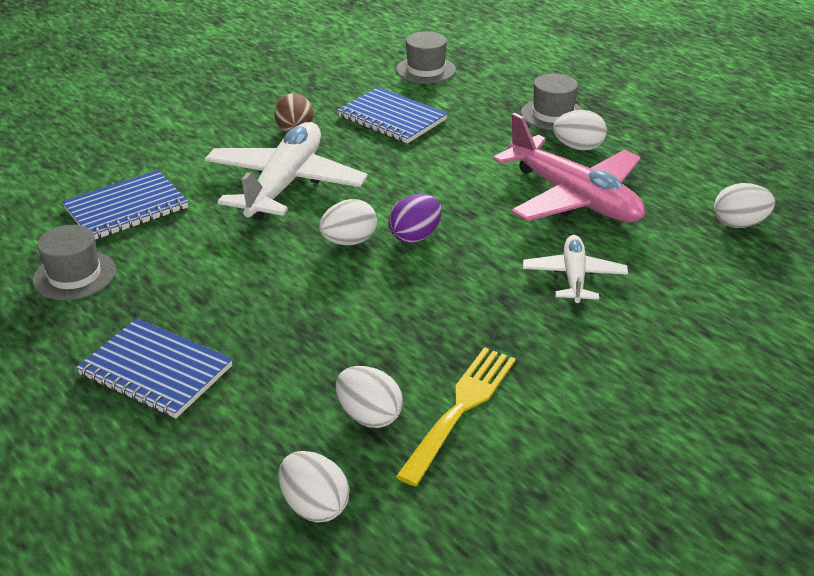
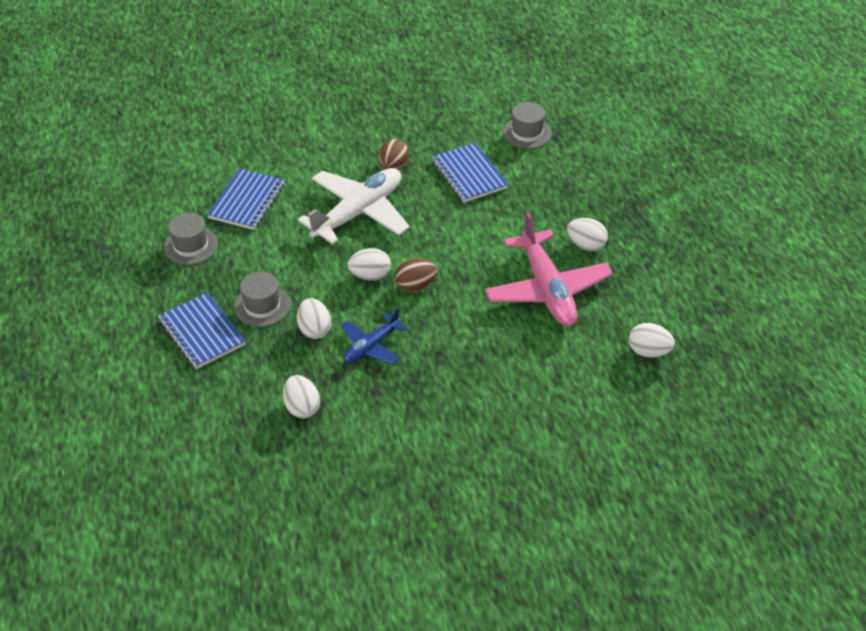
camera: 25 degrees right, 10 degrees up
(126, 208) = (247, 201): blue notebook -> blue notebook turned 60 degrees counterclockwise
(314, 506) = (238, 451): white egg -> white egg (314, 329)
(410, 315) = (371, 346): none -> blue plane
(415, 236) = (415, 286): purple egg -> brown egg
(460, 409) = (357, 422): yellow fork -> none
(552, 114) = (591, 207): grey hat -> grey hat (262, 306)
(574, 277) = (496, 354): white plane -> none

